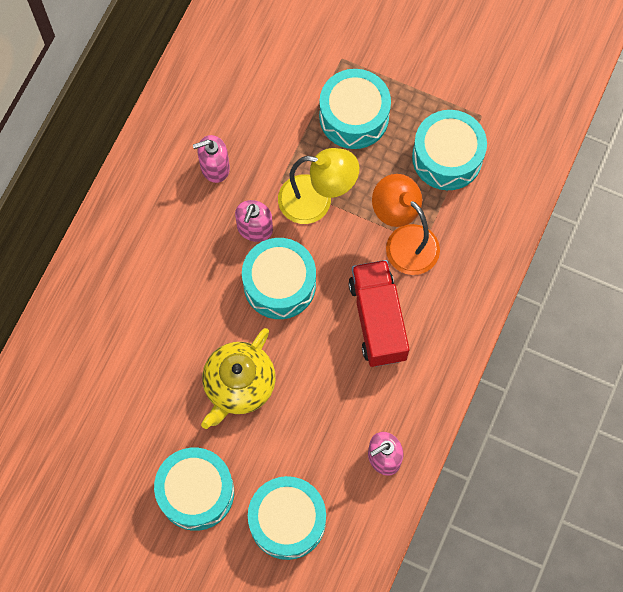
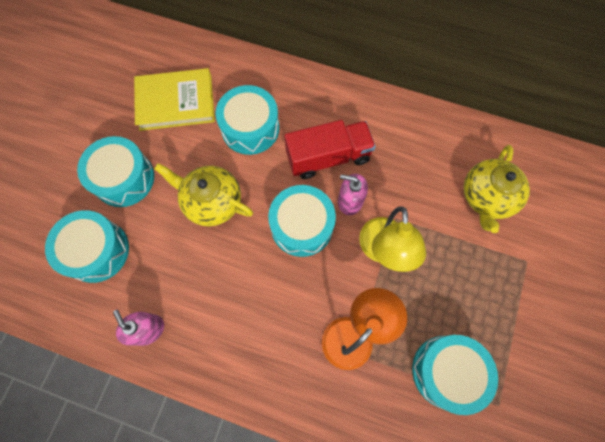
camera: 85 degrees right, 0 degrees up
(94, 428) = (176, 102): none -> yellow book
(214, 167) = (400, 164): pink soap dispenser -> none
(265, 83) = (487, 197): none -> yellow teapot
(354, 116) = (470, 277): turquoise drum -> turquoise drum (250, 128)
(377, 320) = (275, 314): red truck -> red truck (328, 157)

